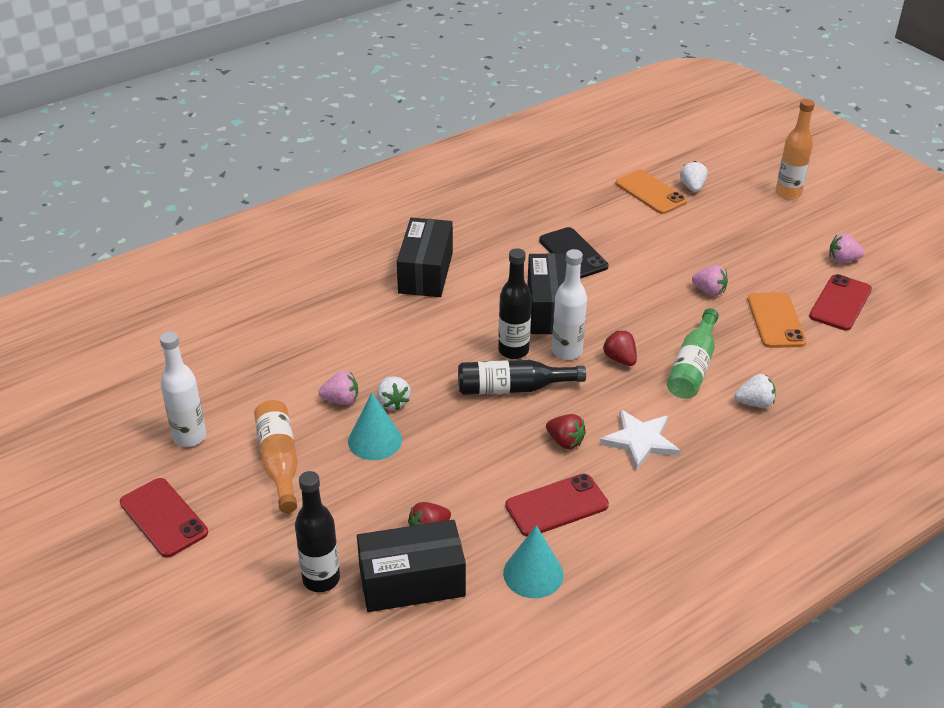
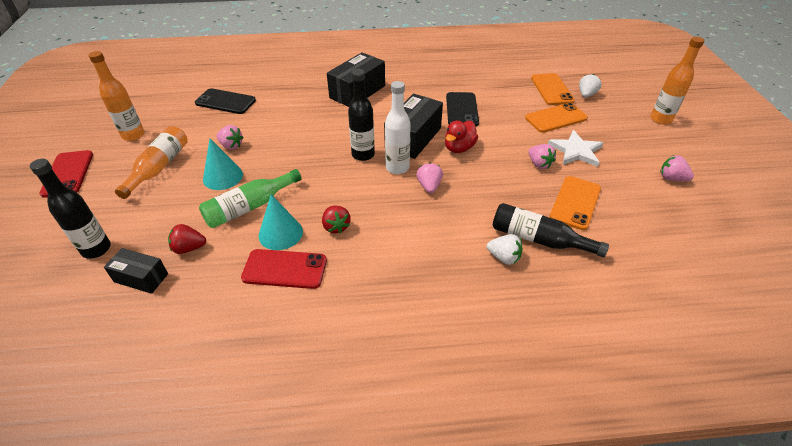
camera: 30 degrees right, 5 degrees up
(189, 437) = (133, 135): white bottle -> orange bottle
(264, 346) = (225, 102): none -> black phone
(393, 402) = (258, 158): white strawberry -> none
(412, 582) = (141, 278): black box -> black box, size x0.59
(513, 388) = (338, 178): black bottle -> black bottle (539, 239)
(533, 573) = (218, 311): turquoise cone -> turquoise cone (280, 233)
(612, 303) = (459, 148): none -> red duck
(620, 359) = (429, 186): red strawberry -> pink strawberry
(640, 441) = (388, 248): white star -> white star (576, 151)
(683, 229) = (556, 118): none -> orange phone
(693, 366) = (478, 211): green bottle -> green bottle (250, 207)
(840, 303) = (643, 209): red phone -> none

